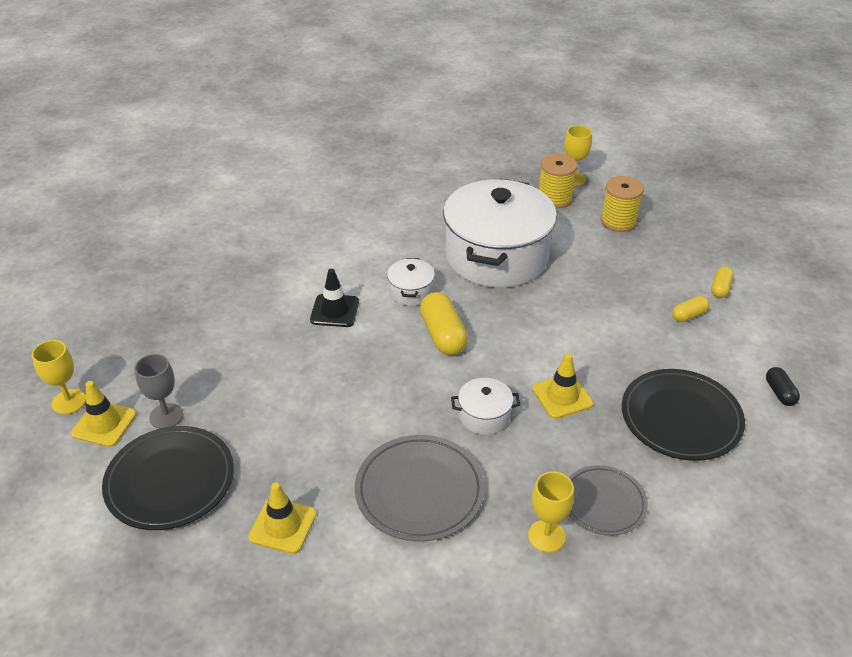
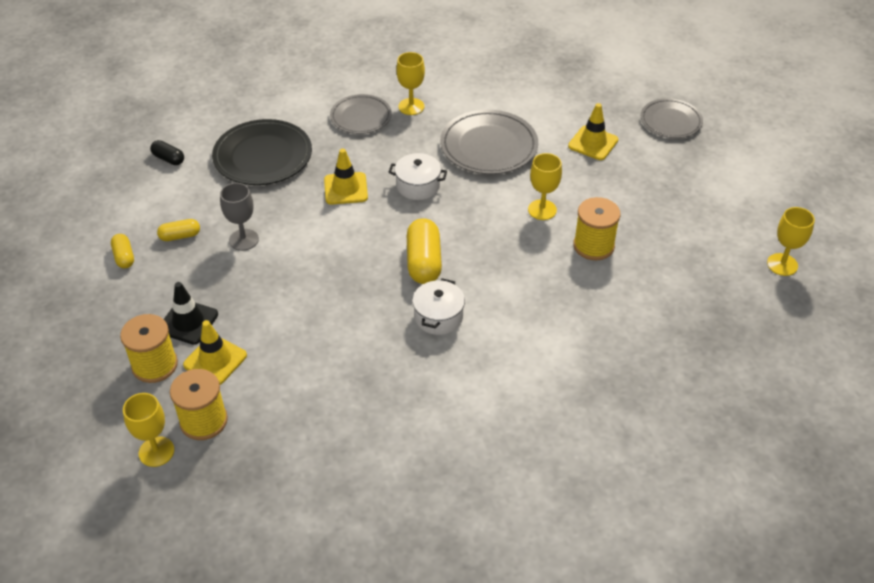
camera: 165 degrees left, 5 degrees up
(104, 424) = (744, 239): yellow traffic cone -> yellow traffic cone (215, 360)
(166, 416) = (689, 235): grey goblet -> grey goblet (243, 240)
(169, 593) = (671, 121): none -> grey plate
(170, 481) = (679, 185): black plate -> none
(273, 384) = (593, 246): none -> yellow spool
(335, 311) = (524, 310): black traffic cone -> black traffic cone (188, 322)
(335, 414) = (542, 210): none -> yellow goblet
(496, 256) = (326, 344): white pot -> none
(720, 288) = (124, 257): yellow capsule -> yellow capsule turned 60 degrees counterclockwise
(780, 393) = (168, 159): black capsule -> black capsule turned 60 degrees counterclockwise

